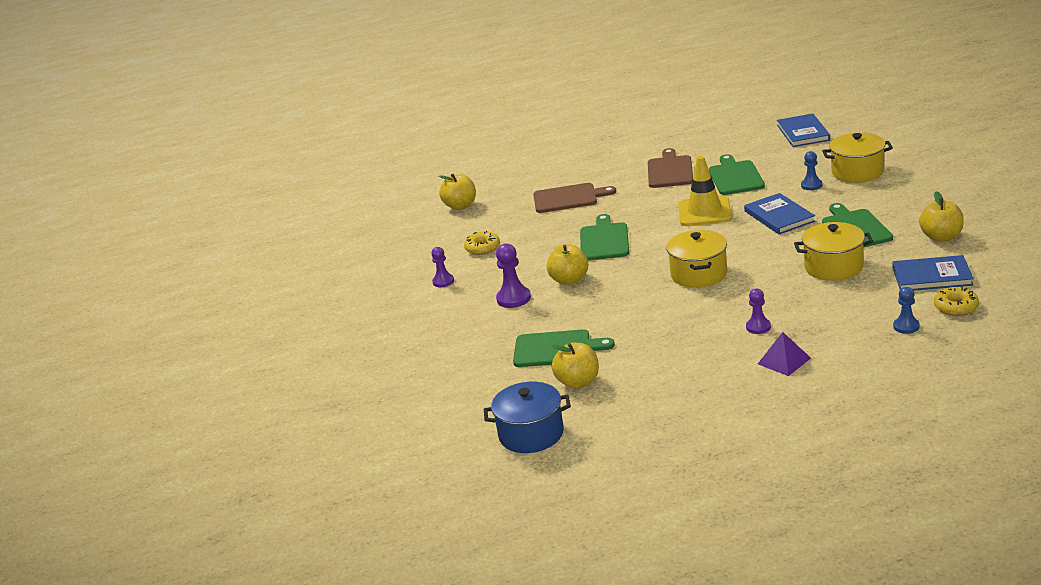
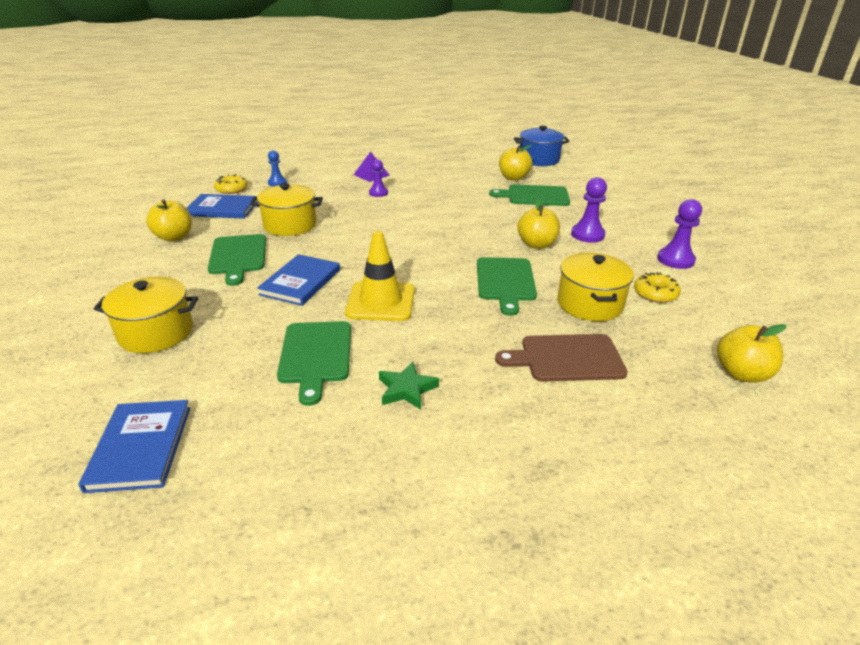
camera: 175 degrees right, 5 degrees up
(443, 281) = (675, 260): purple pawn -> purple pawn, size x1.53
(670, 171) = (407, 389): brown cutting board -> green star
(699, 274) = (410, 234): yellow pot -> yellow pot (589, 304)
(779, 216) = (300, 282): blue book -> blue book turned 45 degrees clockwise
(811, 185) = (230, 320): blue pawn -> none

